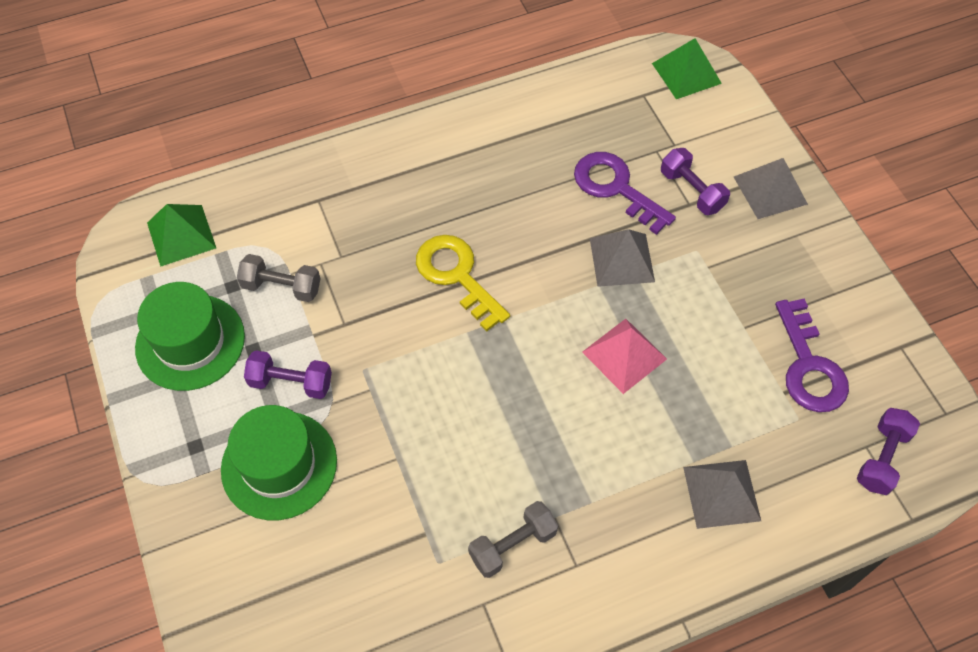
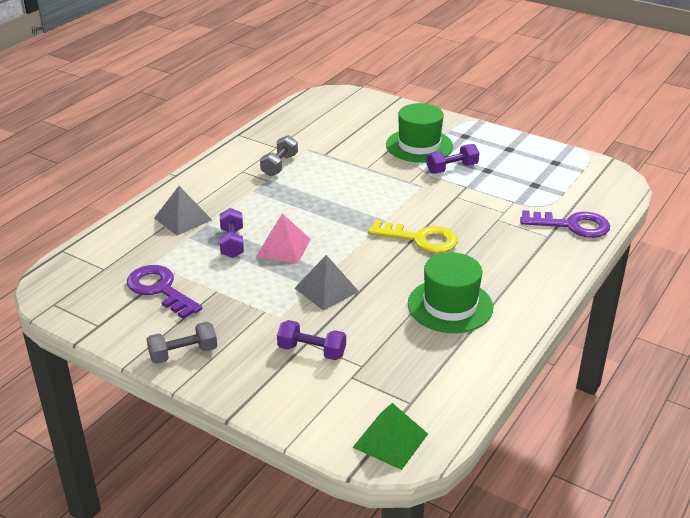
camera: 145 degrees right, 25 degrees down
(181, 235) = (594, 191): green pyramid -> none
(190, 342) = (521, 161): green hat -> green hat (450, 306)
(282, 287) = (509, 195): grey dumbbell -> grey dumbbell (183, 353)
(616, 188) = (369, 327): purple key -> purple key (572, 225)
(770, 190) = (250, 379): grey pyramid -> none
(882, 458) = (91, 267): purple dumbbell -> purple dumbbell (232, 243)

